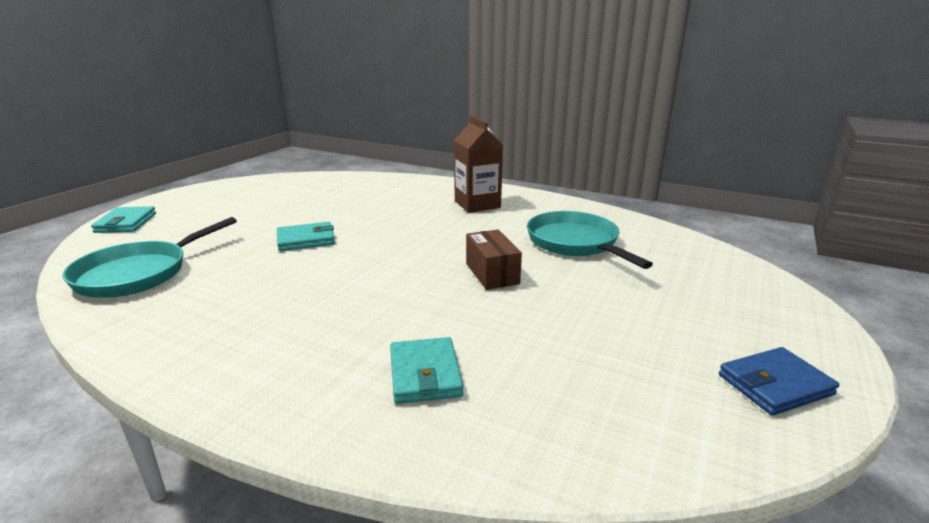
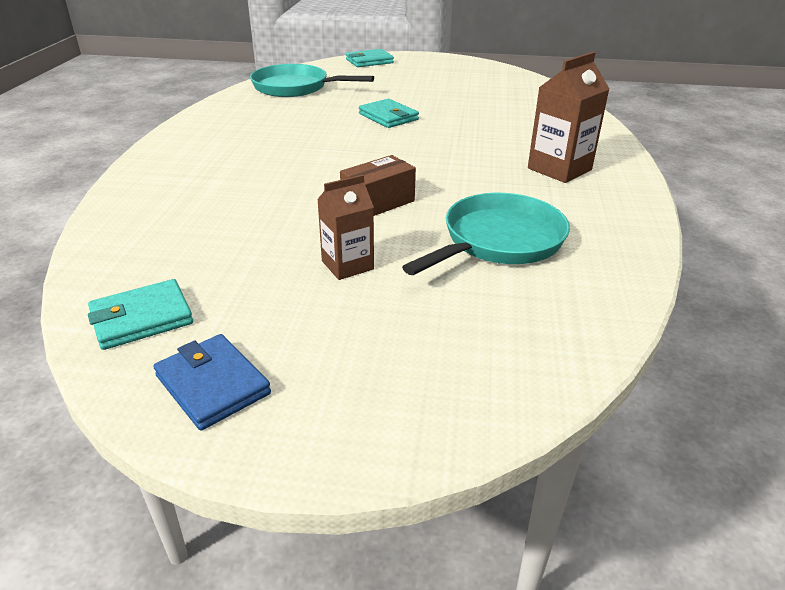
camera: 70 degrees right, 10 degrees up
(425, 374) = (194, 202): turquoise wallet -> turquoise wallet (142, 318)
(596, 302) = (347, 265): none -> brown carton

